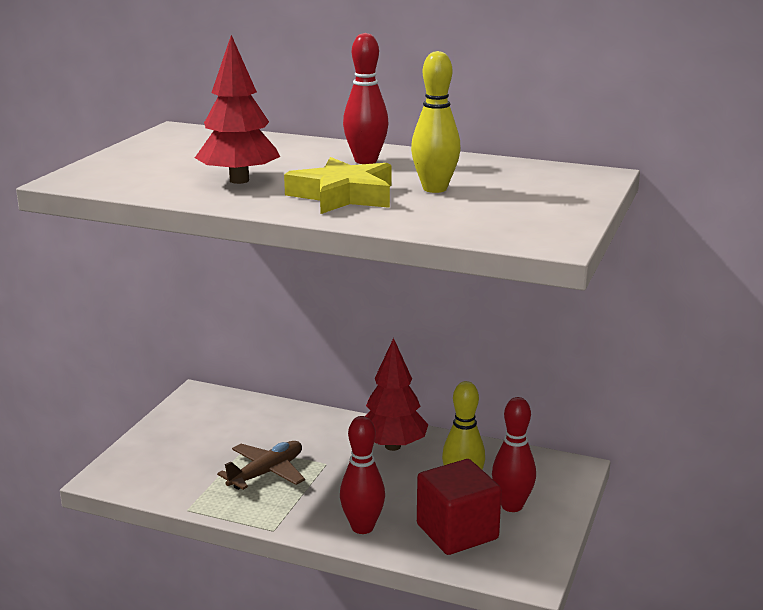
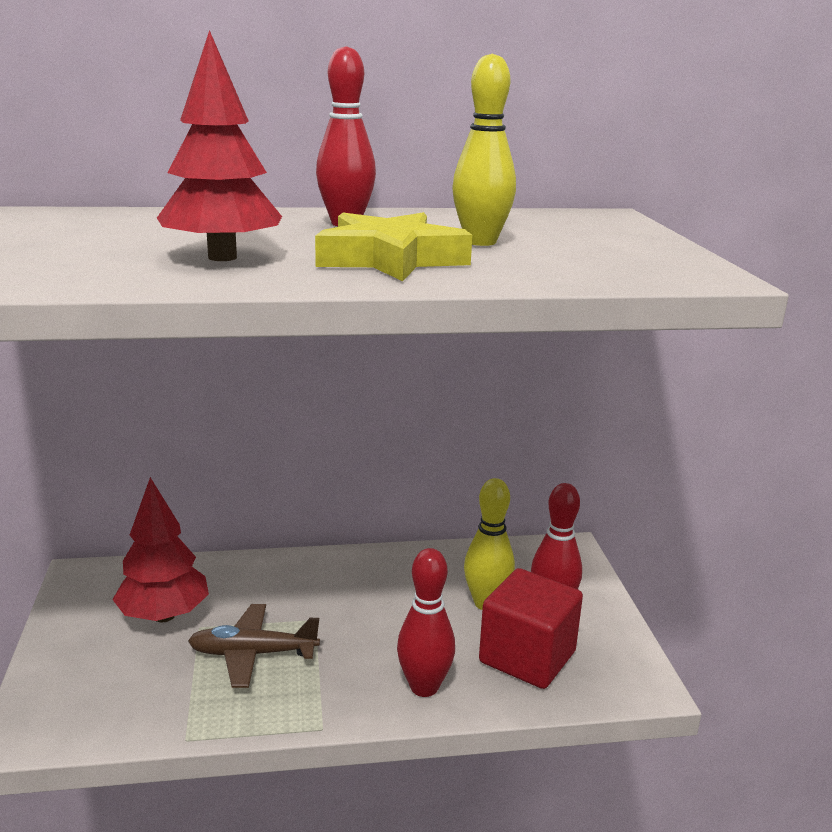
camera: 30 degrees left, 0 degrees up
(266, 473) = (253, 654): brown plane -> brown plane turned 105 degrees counterclockwise
(392, 446) = (372, 576): red tree -> red tree (164, 615)

